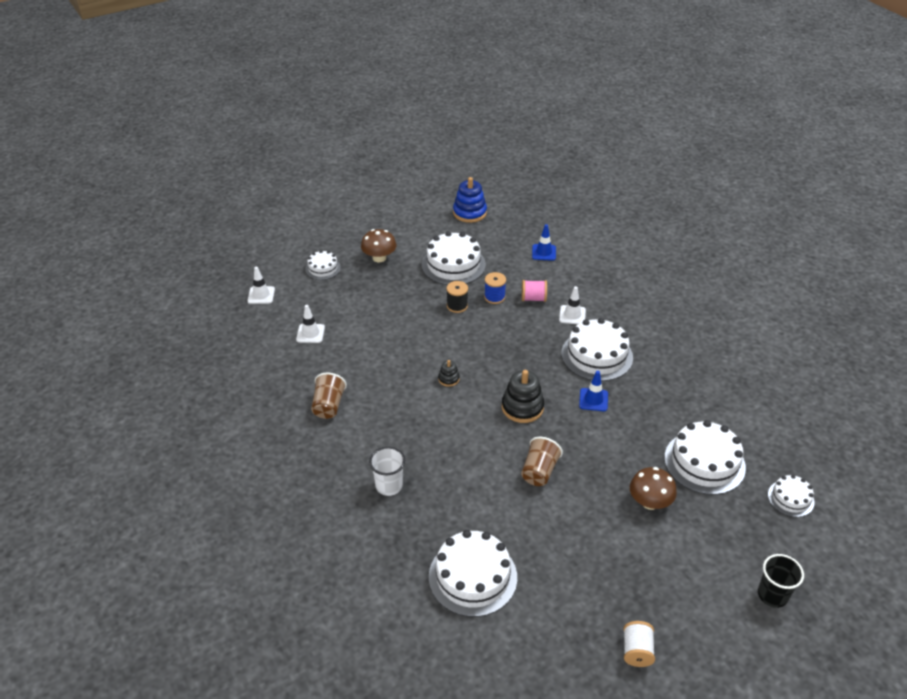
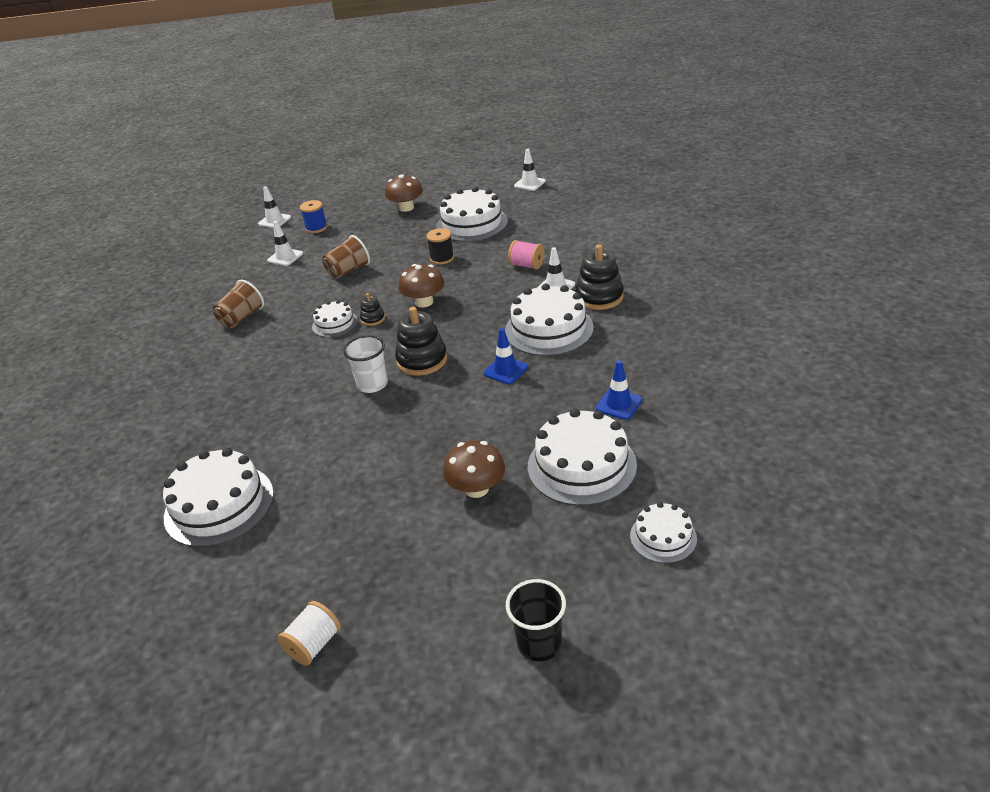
camera: 30 degrees right, 5 degrees down
(323, 268) = (347, 208): white cake -> white cake (335, 324)
(389, 485) = (226, 398): white cup -> white cup (372, 384)
(469, 213) = (529, 184): blue stacking toy -> white traffic cone
(478, 352) = (424, 302): none -> brown mushroom
(494, 297) = (487, 257): blue spool -> blue spool (316, 228)
(539, 471) = (382, 424): brown cup -> brown cup (348, 271)
(544, 252) = (576, 227): blue traffic cone -> blue traffic cone (618, 404)
(612, 317) = (599, 297): none -> black stacking toy

